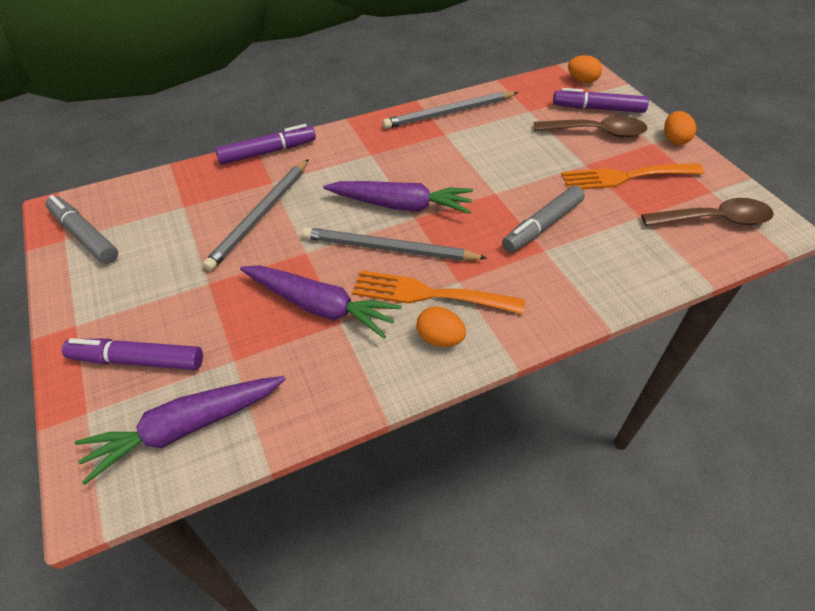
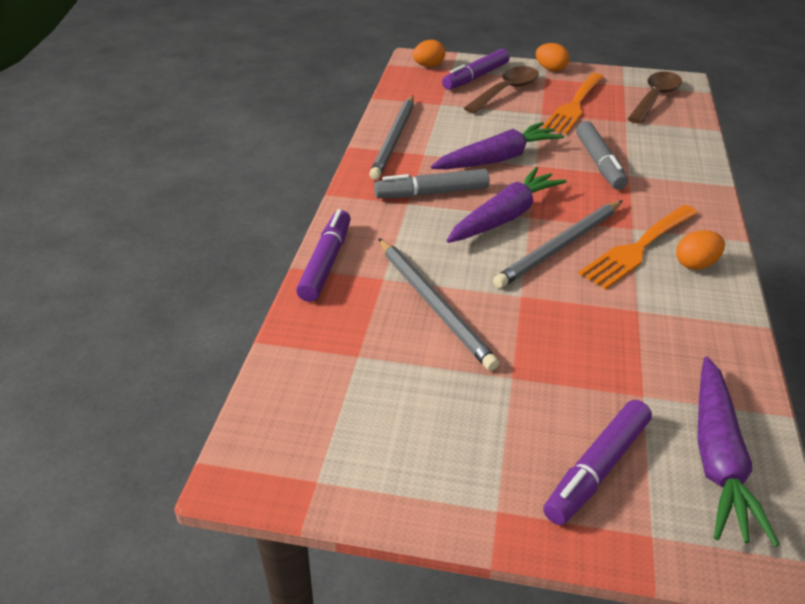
camera: 55 degrees left, 10 degrees down
(85, 235) = (329, 458): grey marker -> grey marker (431, 193)
(320, 306) = (607, 314): purple carrot -> purple carrot (497, 159)

